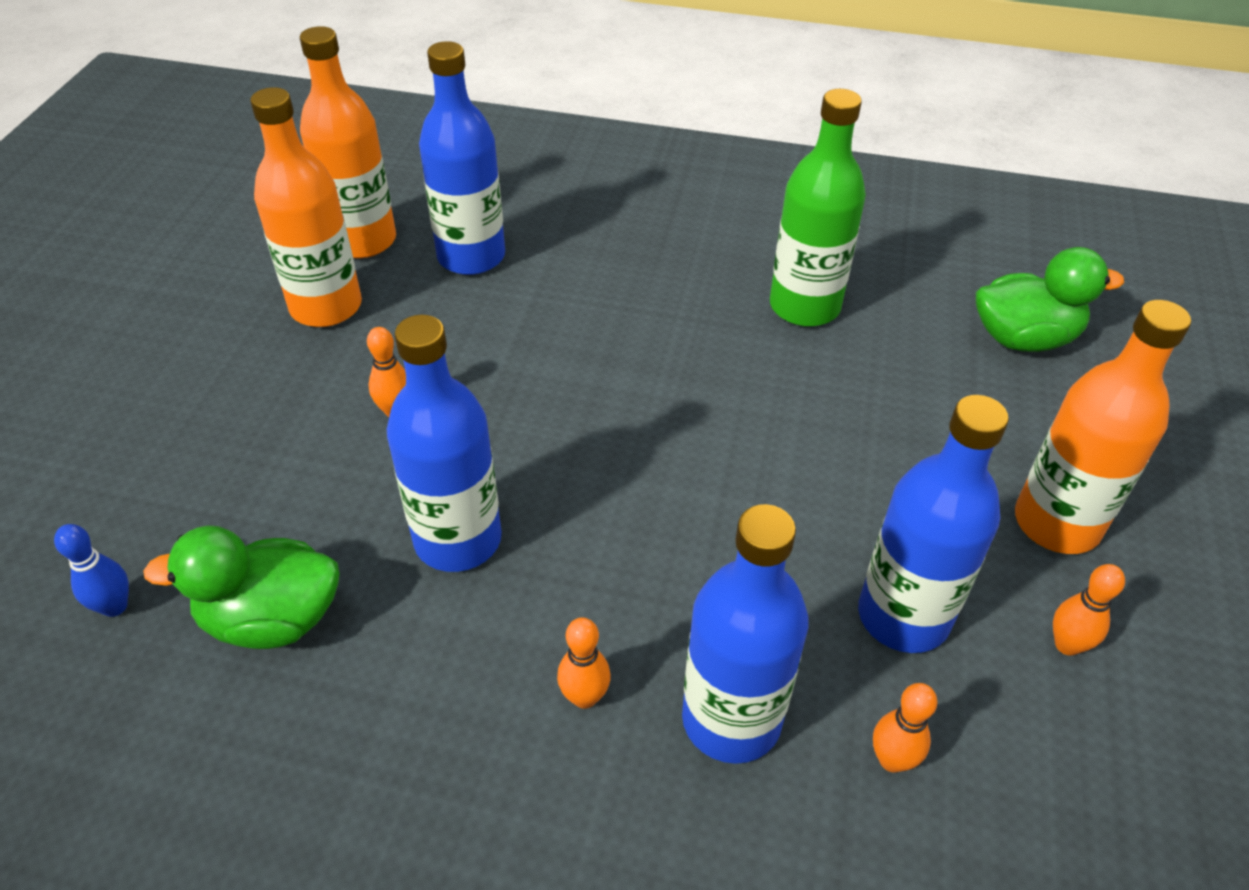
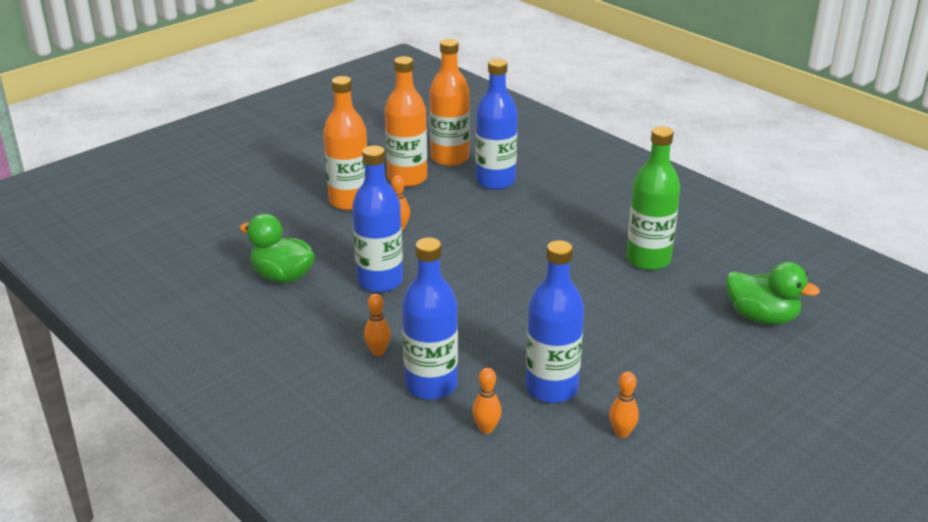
camera: 35 degrees right, 15 degrees down
(115, 606) = (230, 249): blue bowling pin -> none
(1056, 523) = (677, 391): orange bottle -> orange bottle (349, 201)

